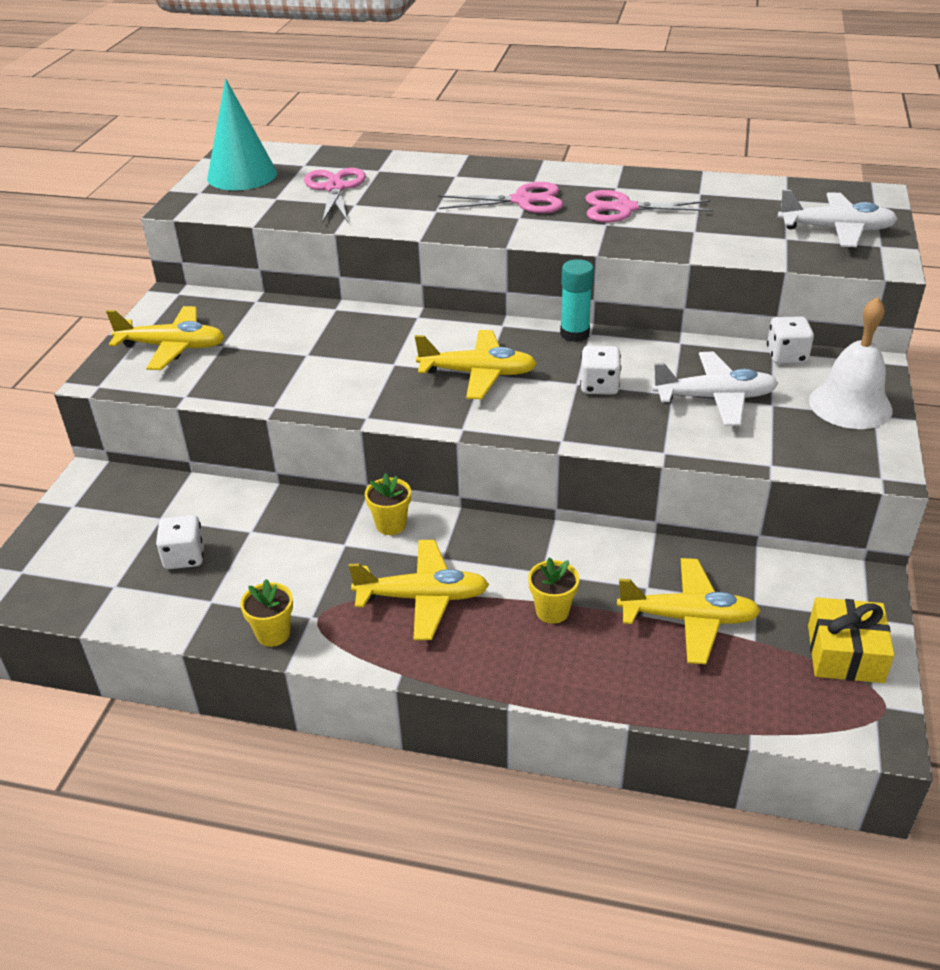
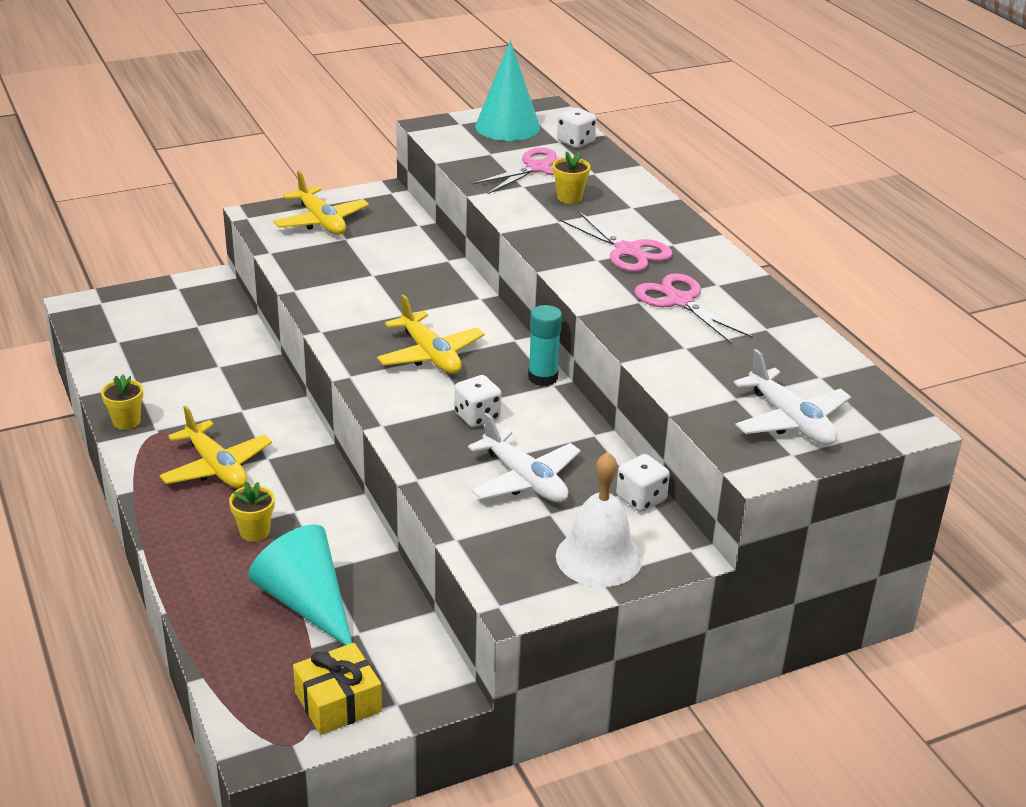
camera: 50 degrees right, 5 degrees down
(184, 557) = (168, 353): white dice -> white dice (575, 142)
(391, 525) = (282, 420): yellow flower pot -> yellow flower pot (569, 198)
(688, 618) = (306, 602): yellow plane -> turquoise cone

